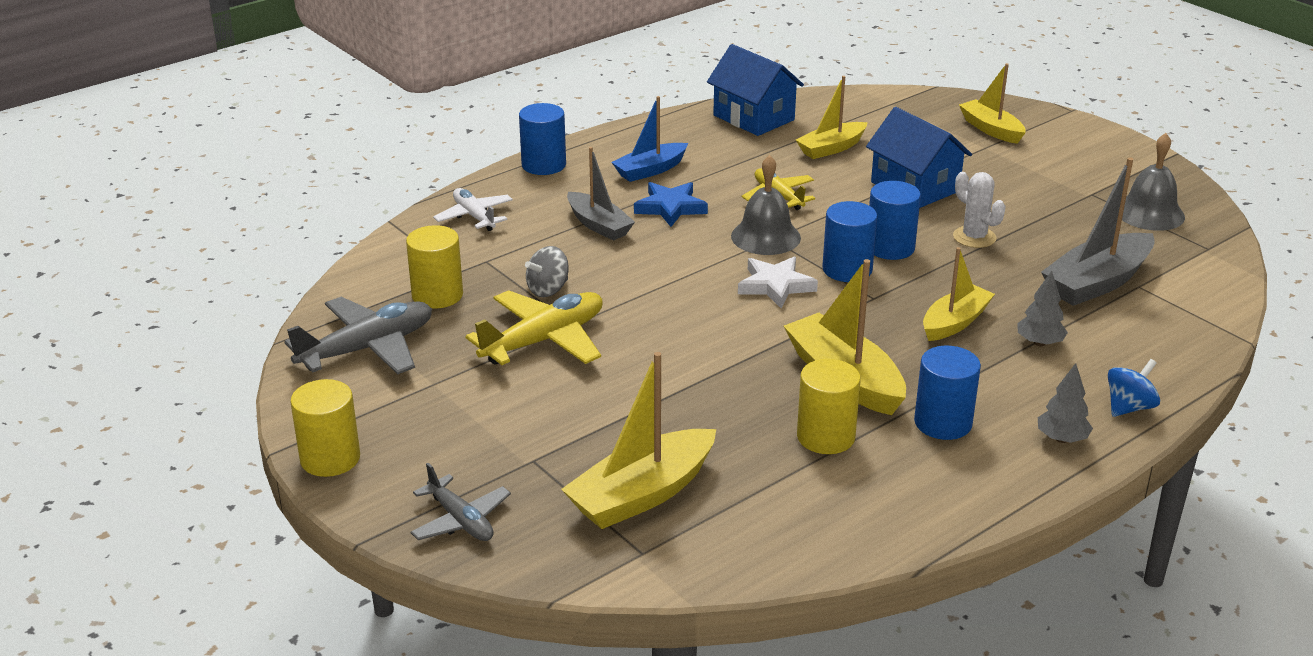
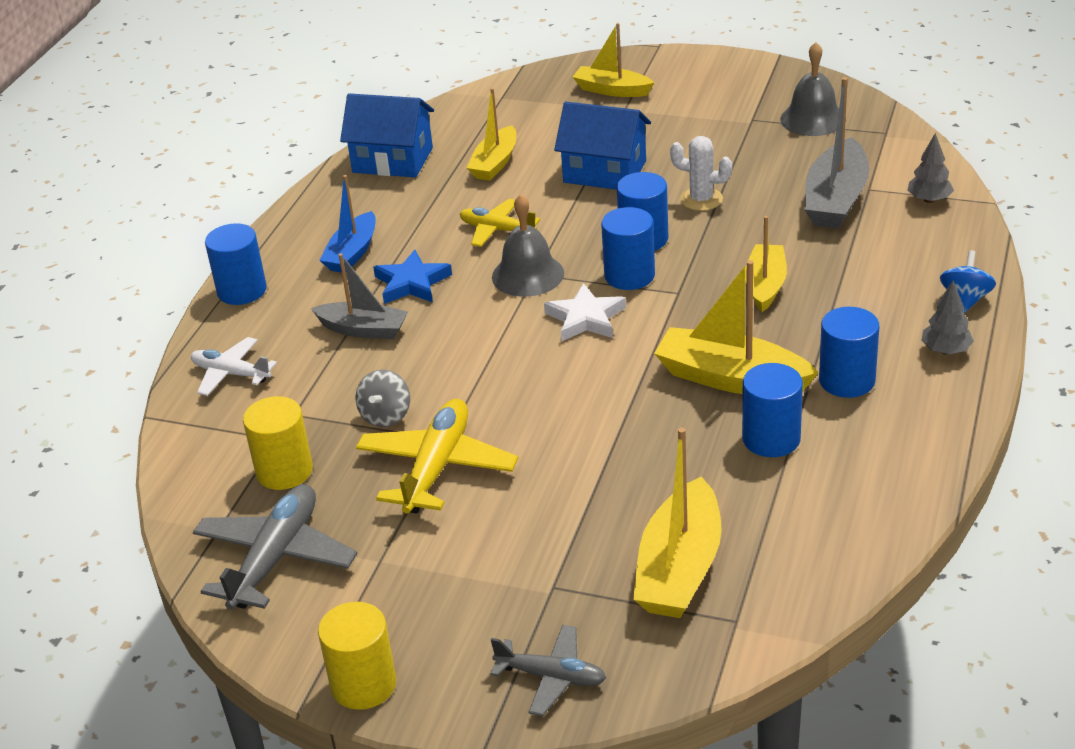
camera: 30 degrees left, 5 degrees up
(825, 437) = (771, 439): yellow cylinder -> blue cylinder
(1039, 343) = (847, 274): grey tree -> grey tree (929, 200)

